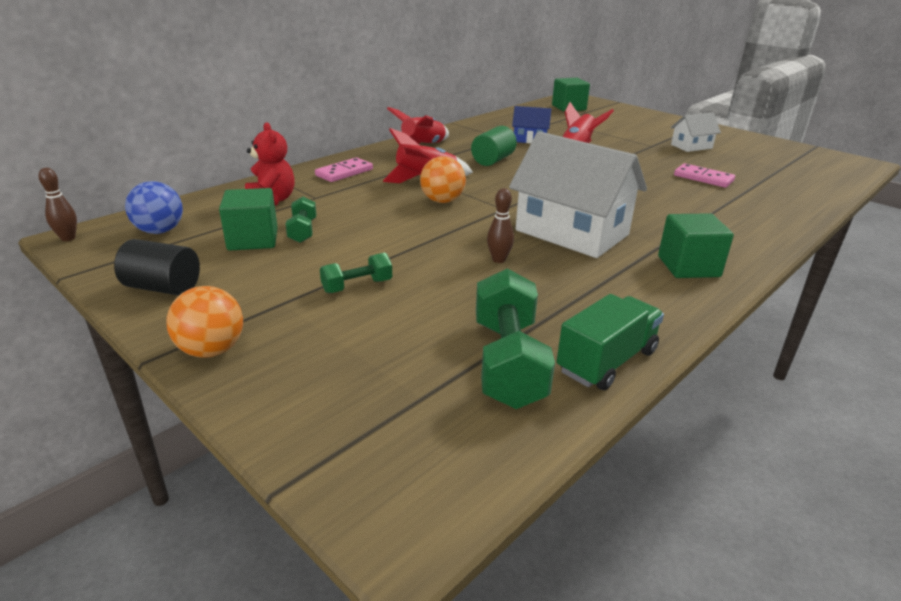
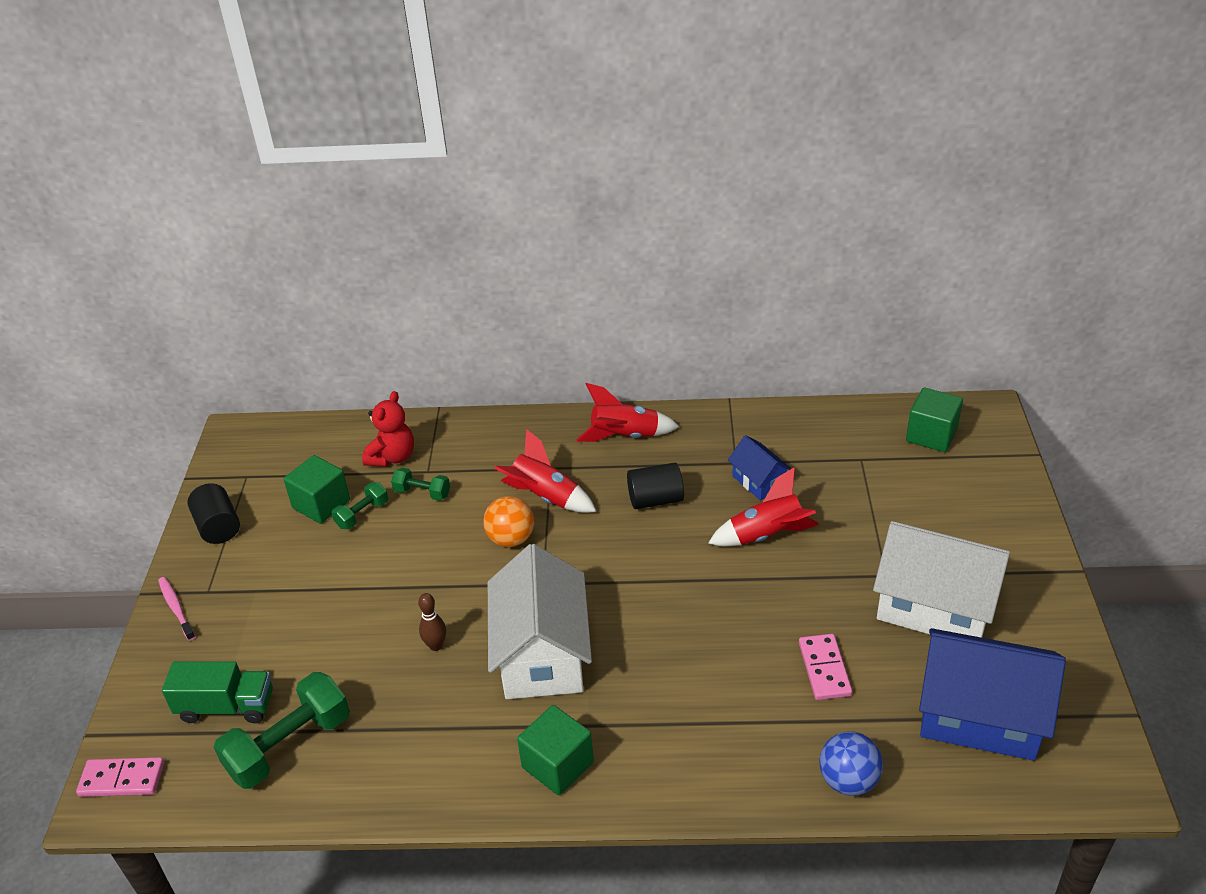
camera: 50 degrees right, 10 degrees up
(68, 238) = (231, 431): brown bowling pin -> none
(160, 231) = (284, 455): blue ball -> blue ball (848, 780)
(212, 350) = (176, 608): orange ball -> pink toothbrush
(344, 172) = (497, 444): pink domino -> pink domino (122, 779)
(357, 286) = (312, 605): green dumbbell -> green dumbbell (422, 493)
(493, 160) = (655, 499): green cylinder -> black cylinder
(607, 361) = (340, 795): green truck -> green truck (226, 706)
(691, 146) = (935, 607): white house -> white house, size x2.02
(783, 166) = (979, 716): none -> blue house

